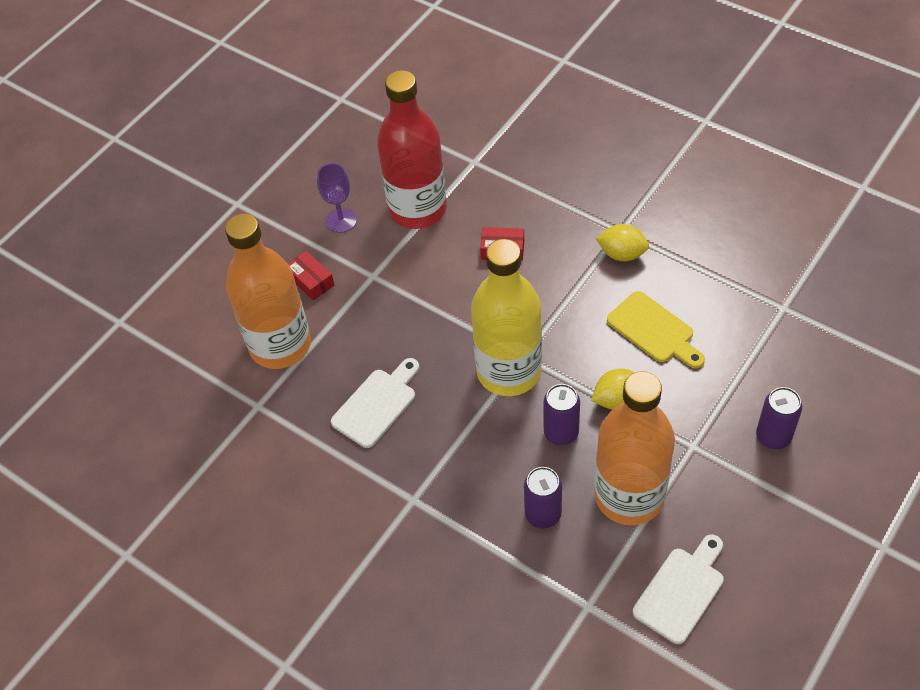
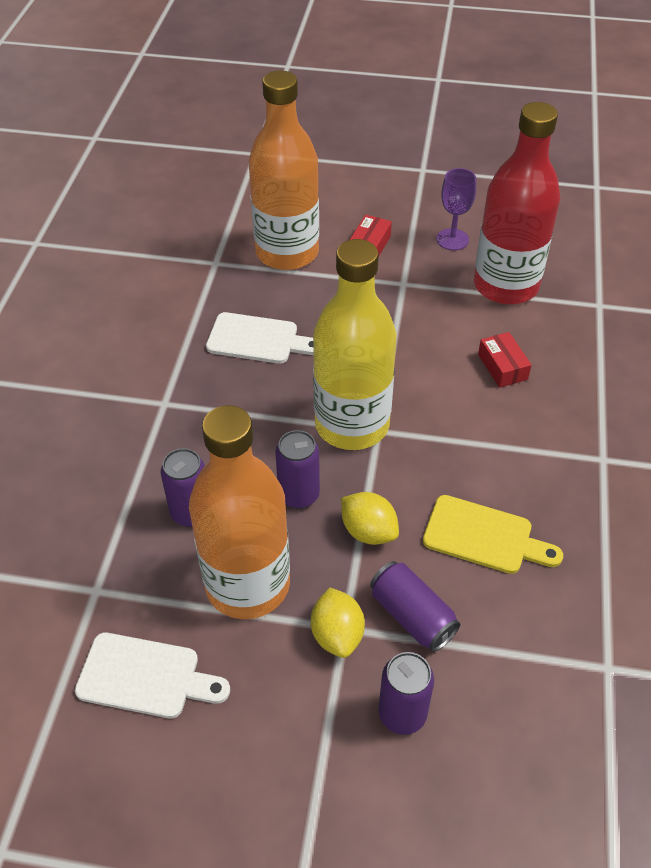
camera: 60 degrees right, 5 degrees down
(622, 254) = (571, 471): yellow lemon -> yellow lemon (337, 634)
(654, 330) = (484, 536): yellow cutting board -> yellow cutting board turned 90 degrees counterclockwise
(700, 400) = (412, 616): none -> purple can

